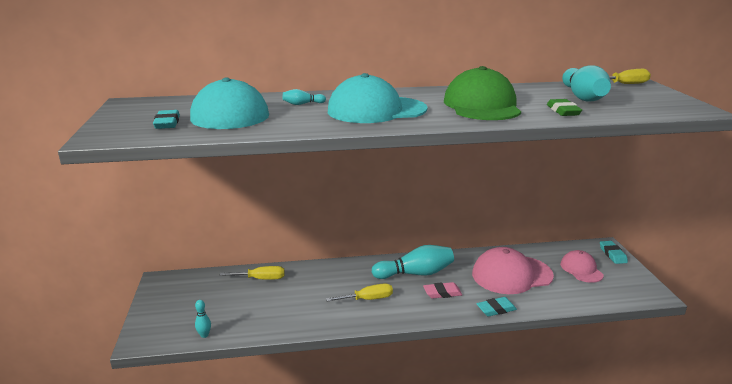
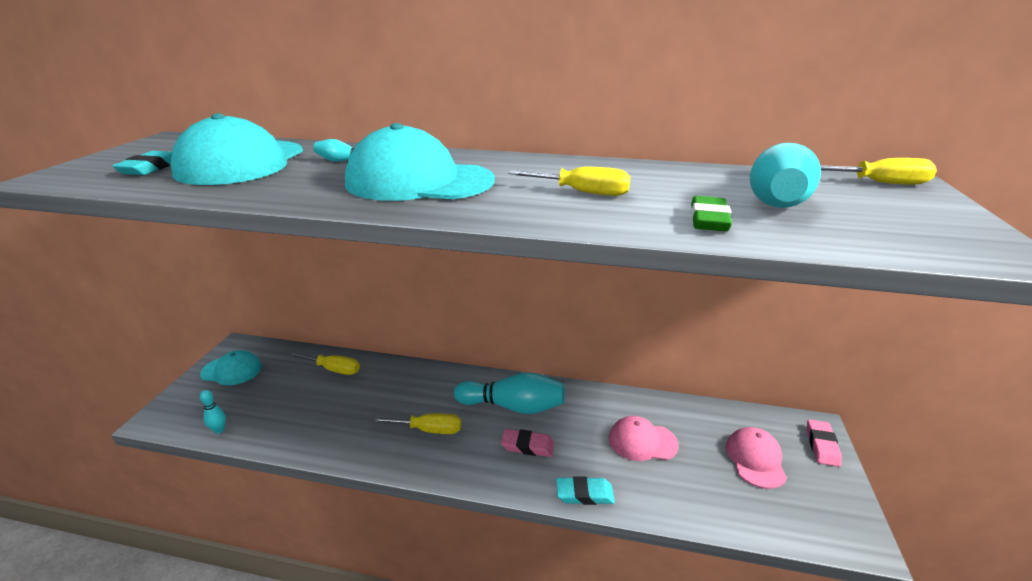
camera: 20 degrees right, 5 degrees up
(173, 296) = (232, 370): none -> turquoise cap
(481, 105) = (582, 192): green cap -> yellow screwdriver
(511, 275) = (642, 441): pink cap -> pink cap, size x0.58
(612, 254) = (822, 445): turquoise eraser -> pink eraser

